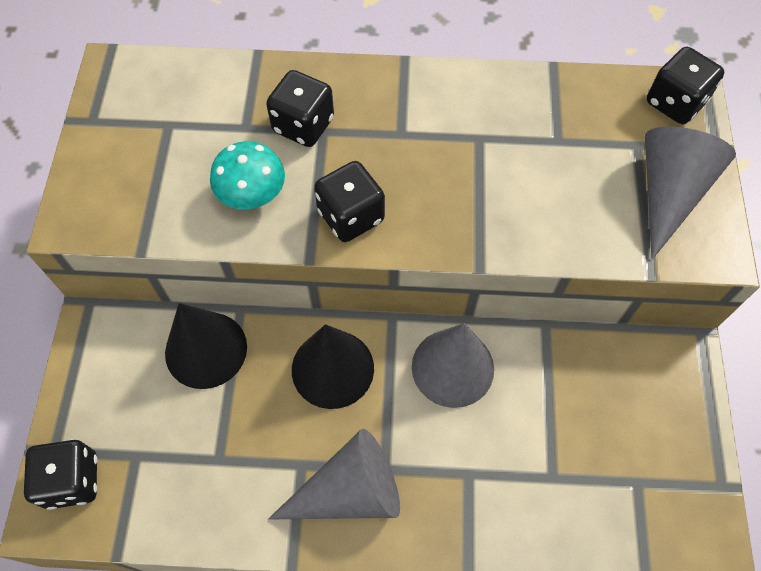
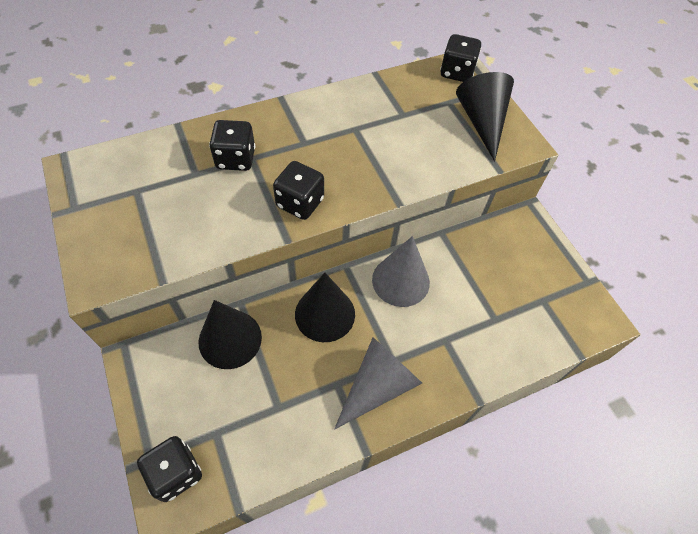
camera: 30 degrees left, 5 degrees down
(252, 195) = (224, 214): turquoise mushroom -> none
(668, 193) = (482, 122): grey cone -> black cone

